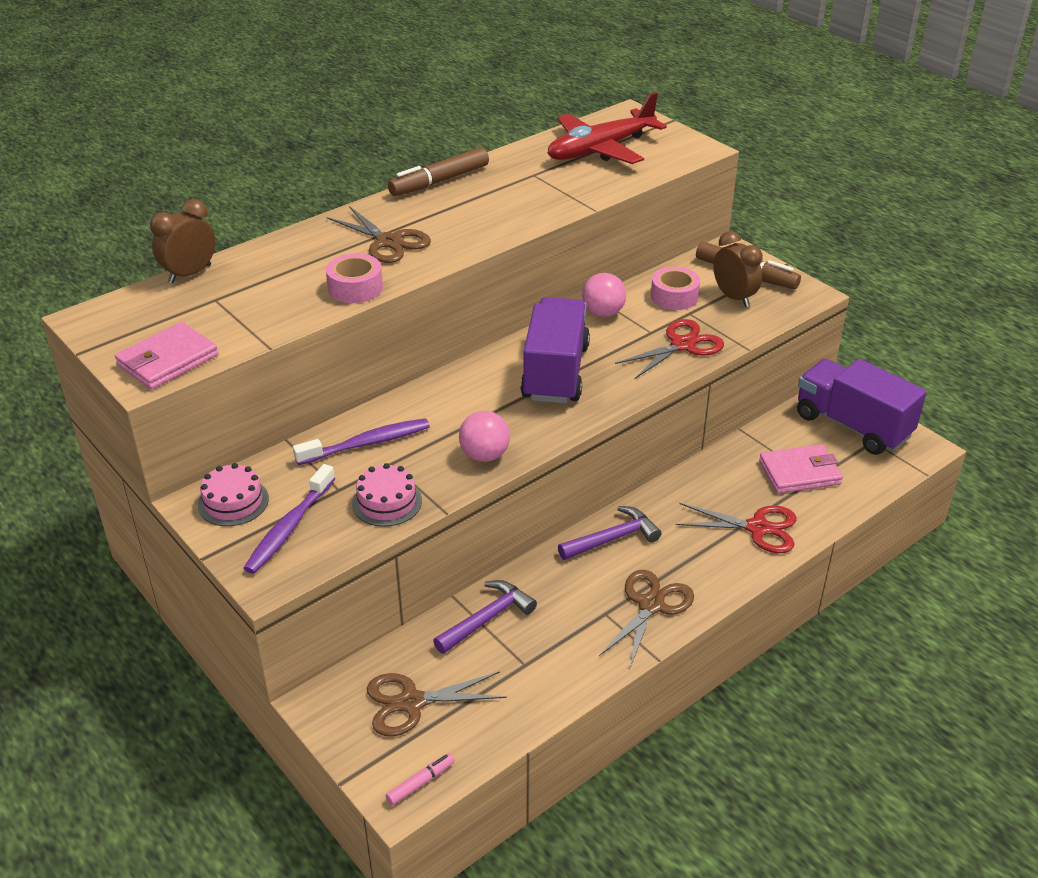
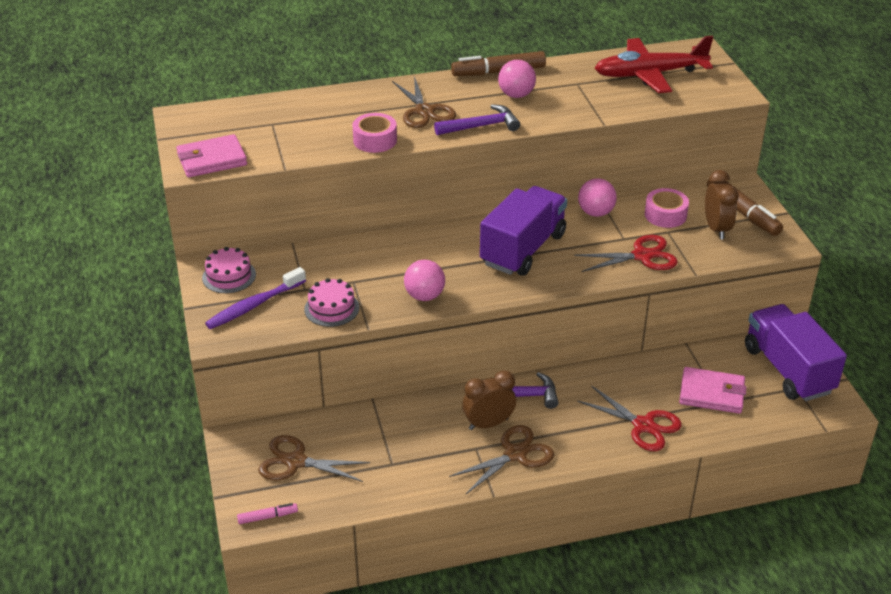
camera: 25 degrees right, 0 degrees up
(190, 274) = (268, 100): brown clock -> brown clock (488, 424)
(367, 443) = (346, 262): purple toothbrush -> none
(478, 201) = (516, 95): none -> pink ball
(487, 619) = (386, 423): purple hammer -> purple hammer (481, 126)

